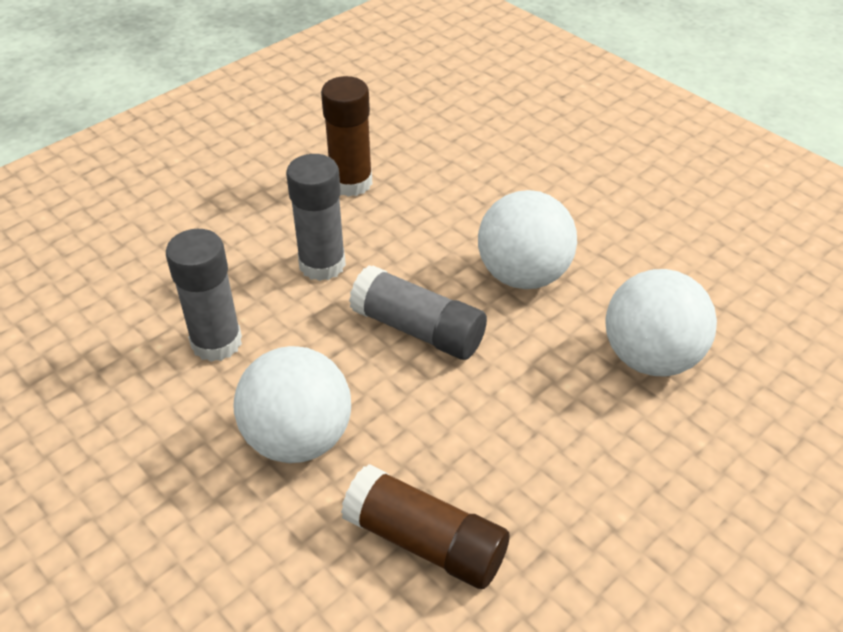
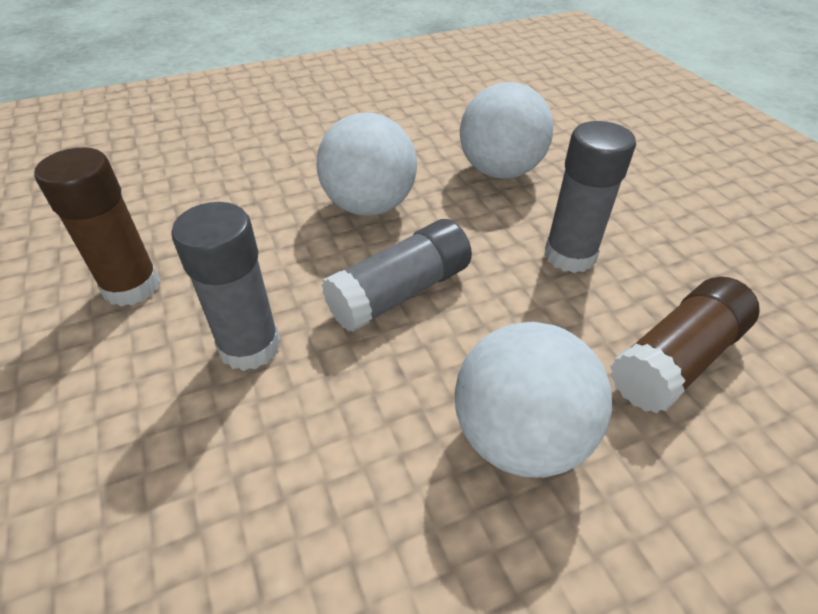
camera: 70 degrees left, 0 degrees up
(216, 342) = (318, 496): grey glue stick -> grey glue stick (570, 255)

